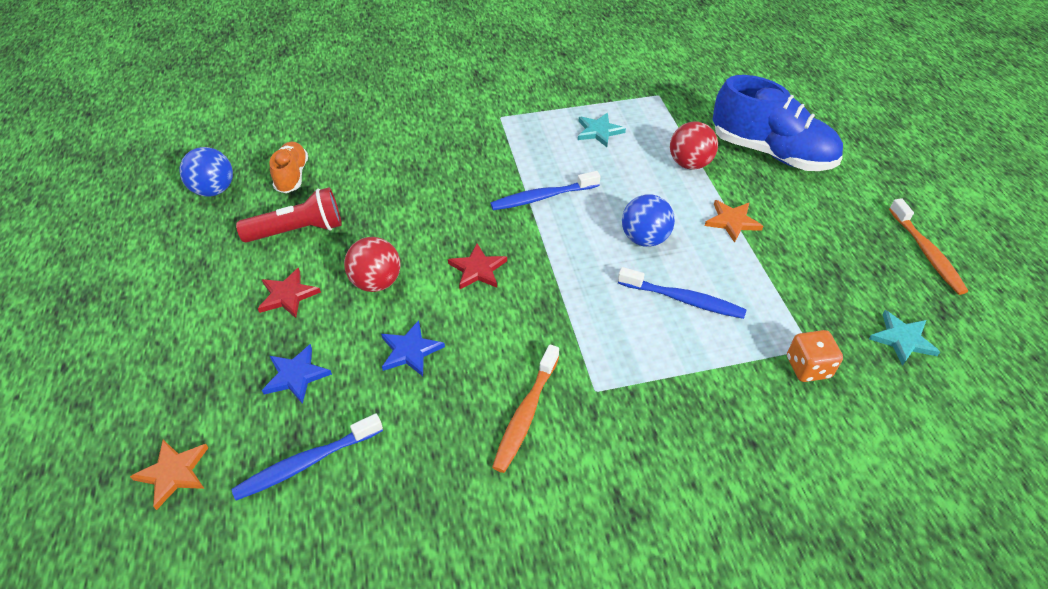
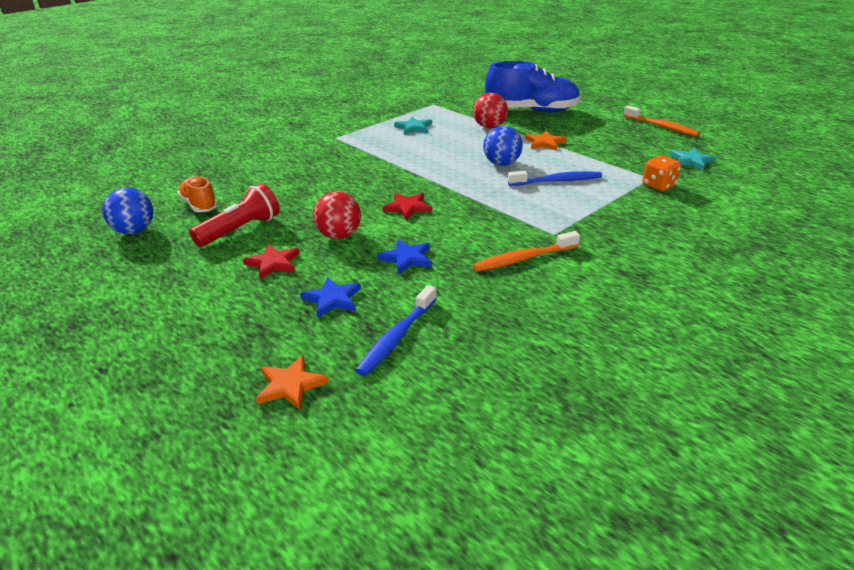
camera: 30 degrees left, 15 degrees down
(526, 414) = (523, 259): orange toothbrush -> orange toothbrush turned 75 degrees clockwise
(542, 197) = (412, 164): blue toothbrush -> none

